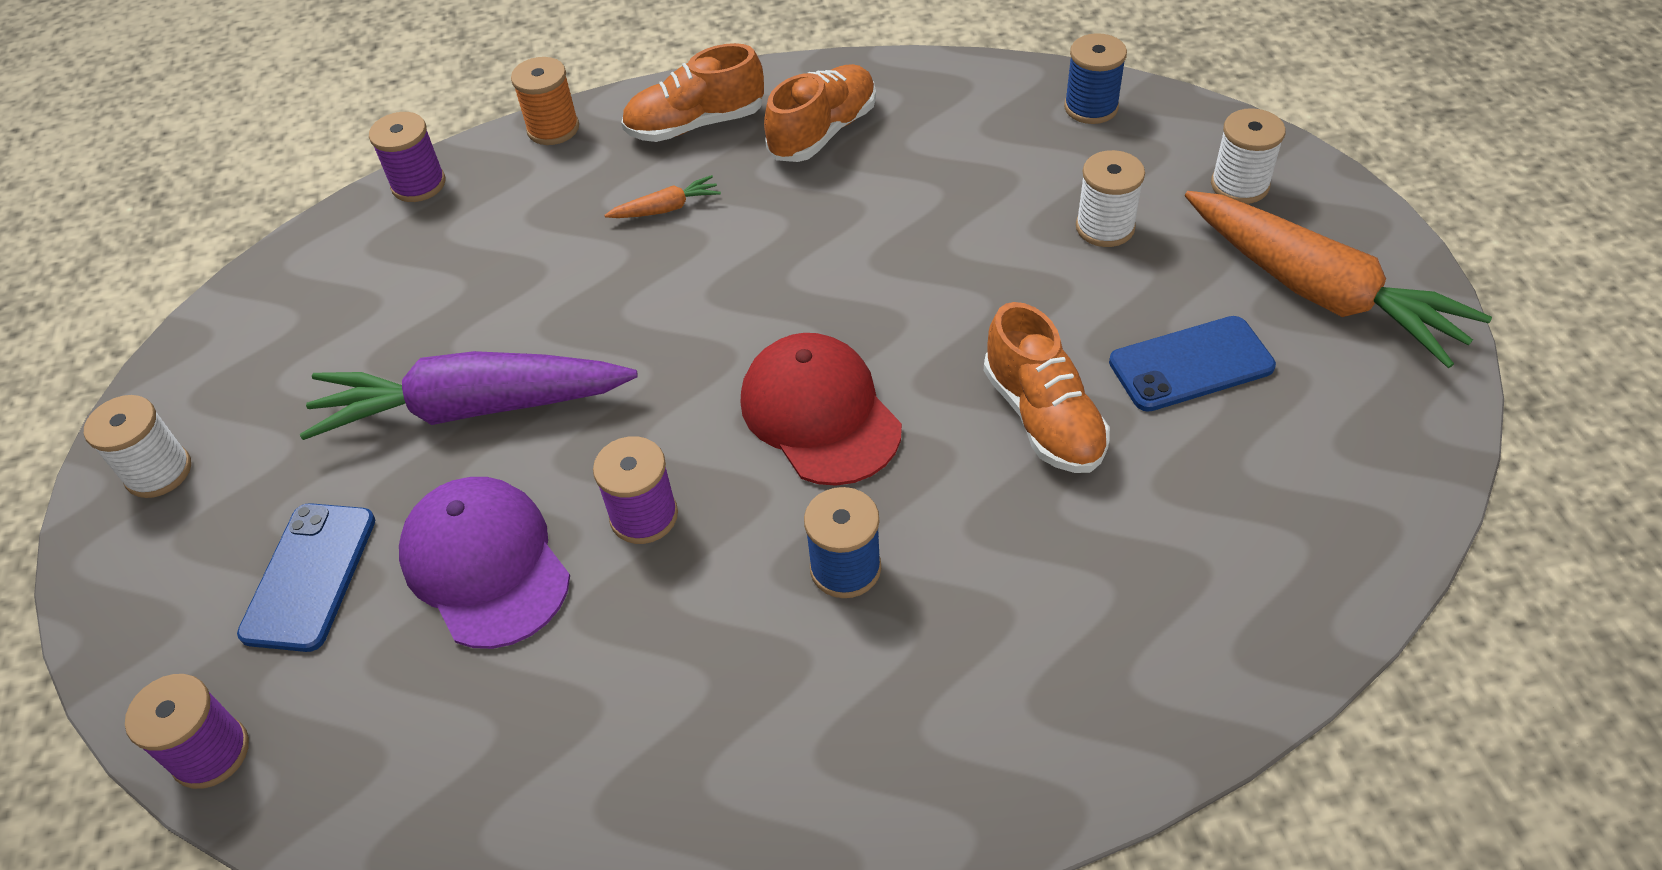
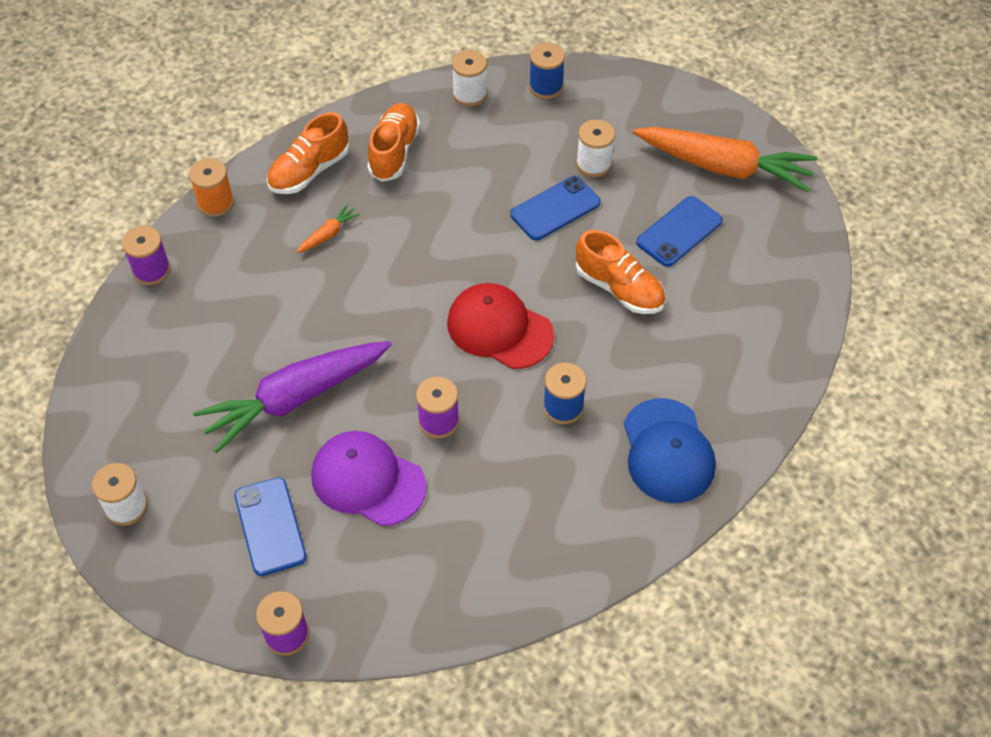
camera: 30 degrees left, 5 degrees up
(977, 711) = (667, 451): none -> blue cap
(1009, 271) = (555, 208): none -> blue phone
(1239, 185) = (653, 114): white spool -> white spool (470, 94)

